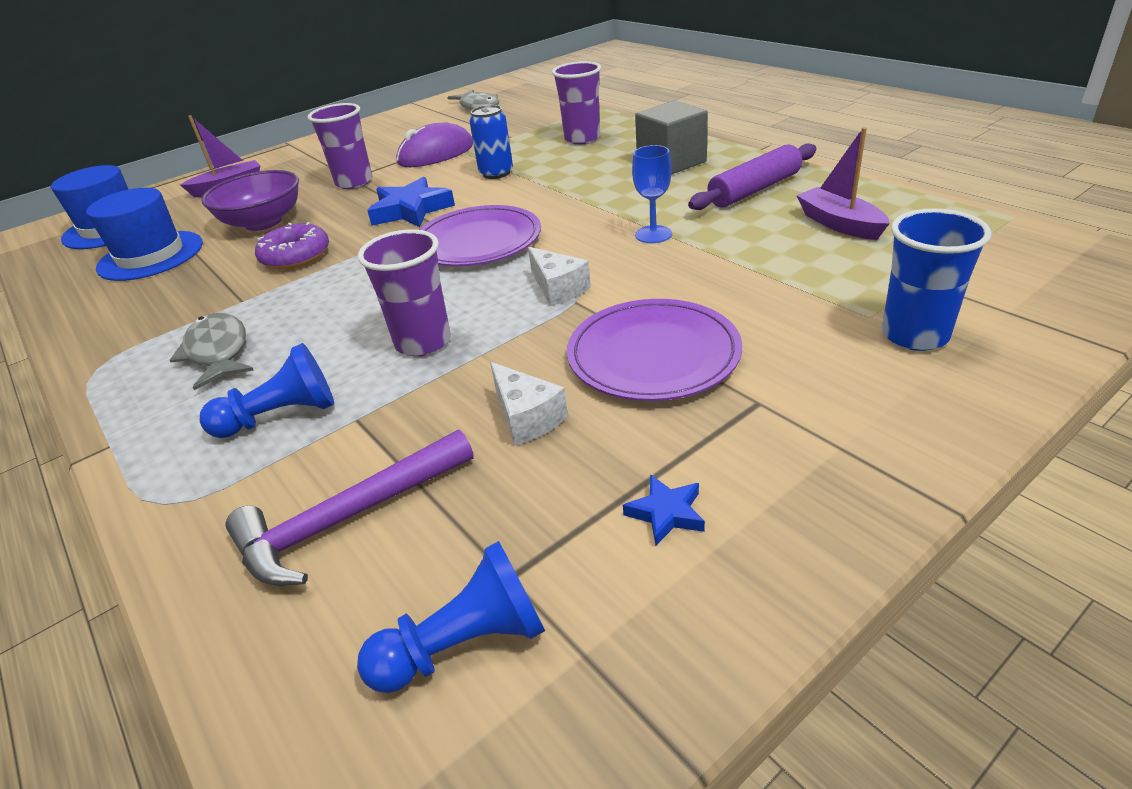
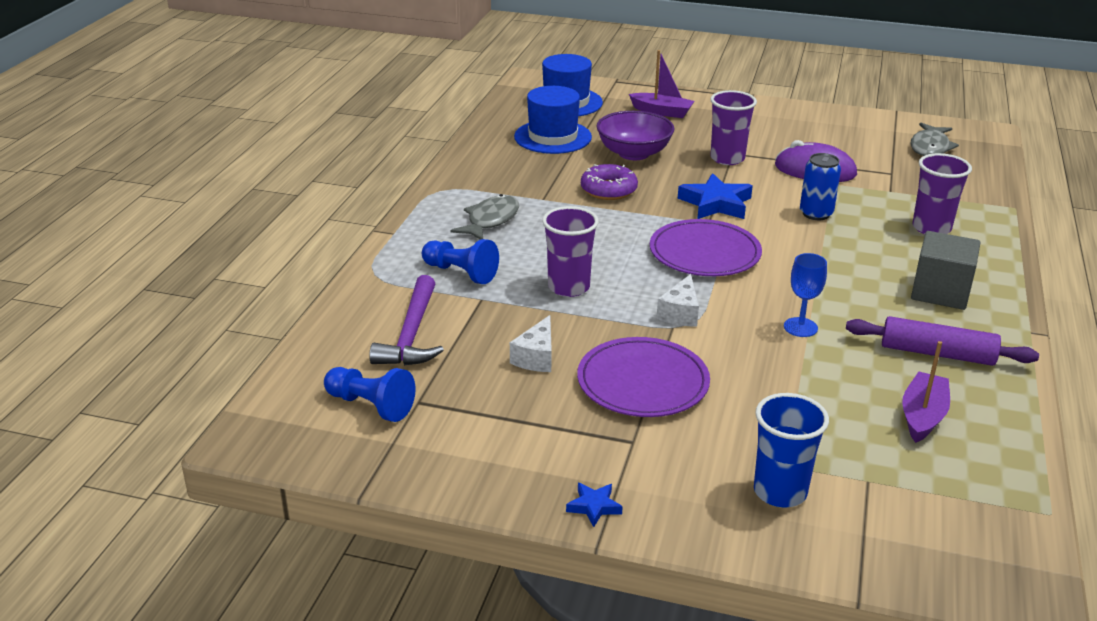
camera: 50 degrees right, 5 degrees down
(348, 518) = (412, 334): purple hammer -> purple hammer turned 105 degrees counterclockwise
(666, 513) = (503, 436): blue star -> blue star (594, 507)

